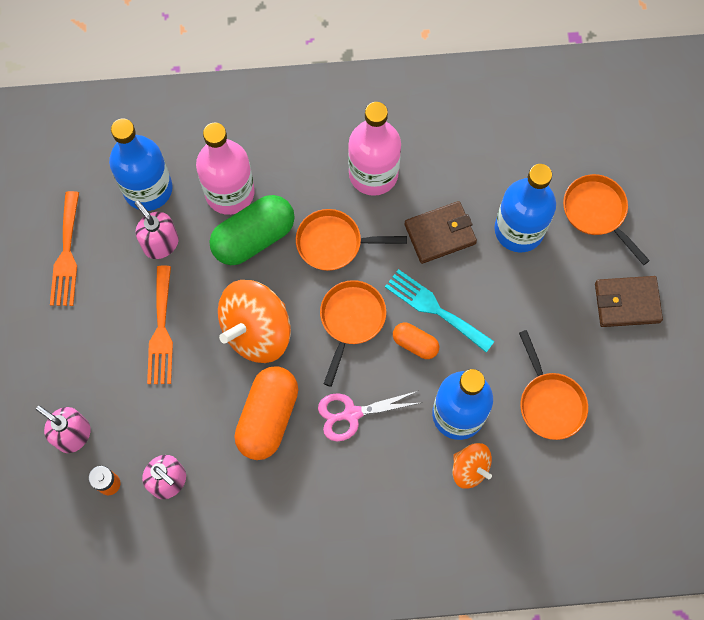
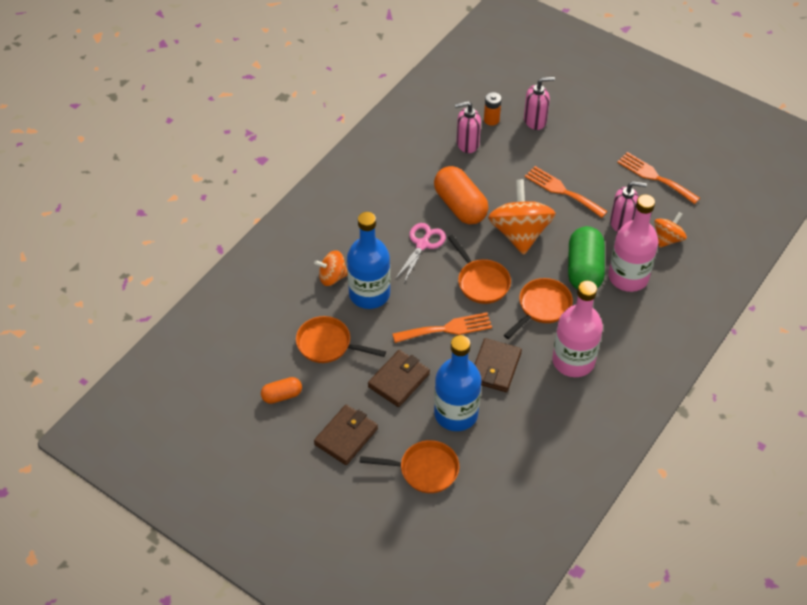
camera: 130 degrees right, 20 degrees down
(148, 189) = (667, 239): blue bottle -> orange spinning top
(415, 343) = (434, 303): orange capsule -> orange capsule (282, 395)
(435, 308) = (447, 329): turquoise fork -> orange fork
(529, 306) = (399, 380): none -> brown wallet

